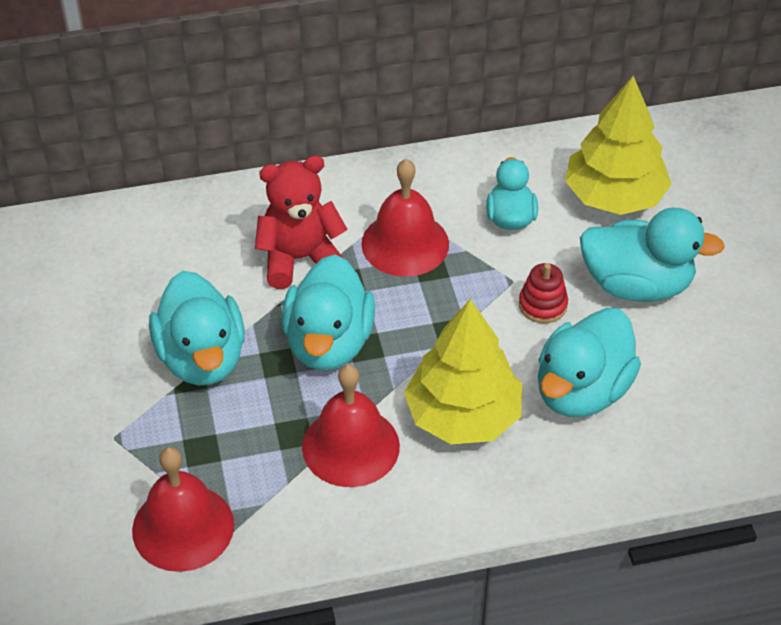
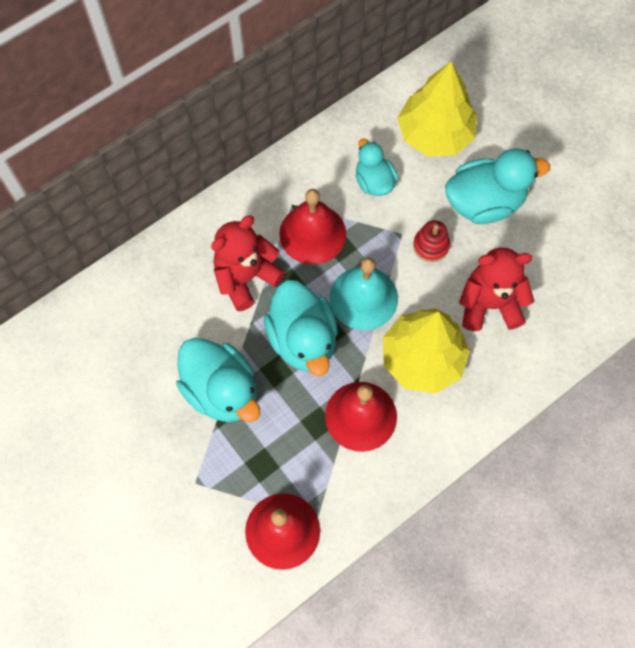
camera: 25 degrees left, 20 degrees up
(427, 328) = (363, 298): none -> turquoise bell
(582, 391) = (489, 304): turquoise duck -> red teddy bear

